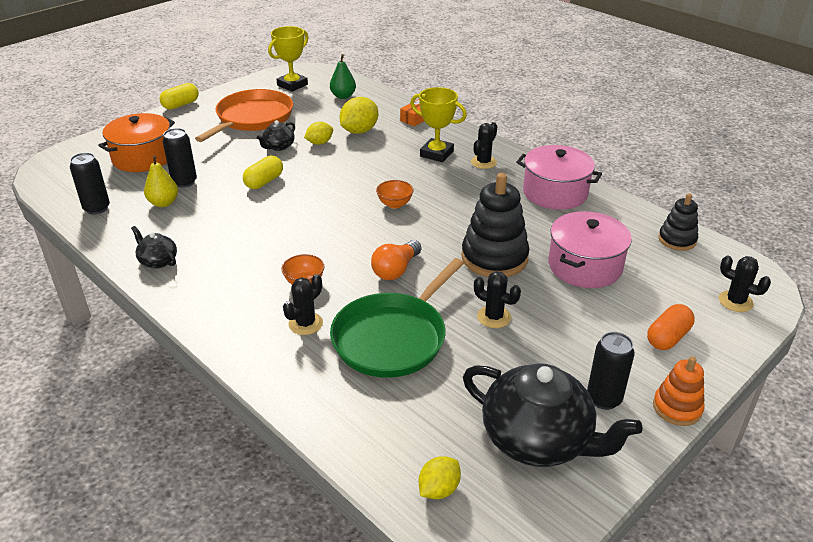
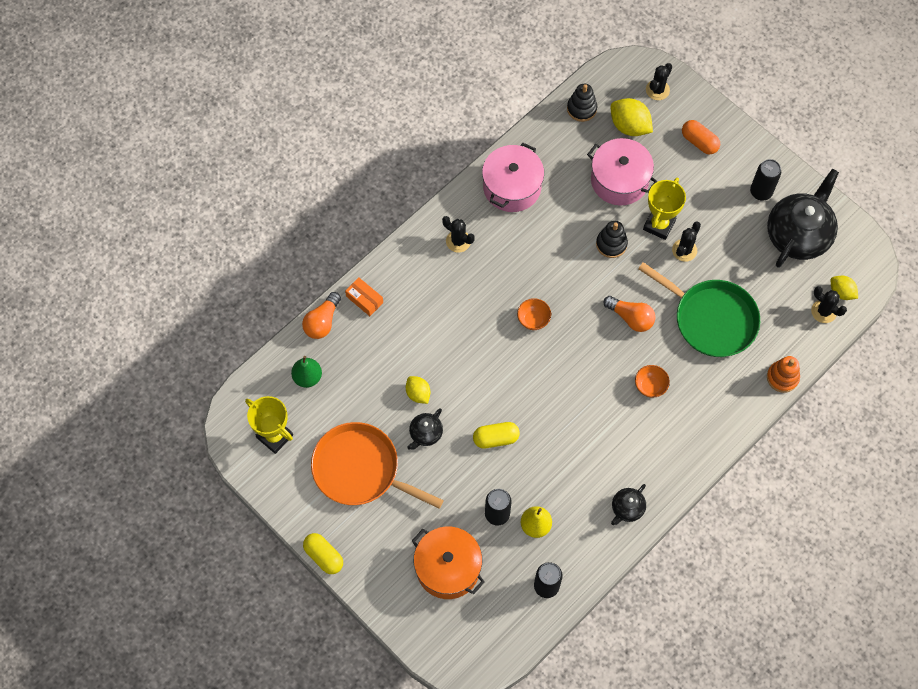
camera: 90 degrees left, 30 degrees up
(264, 182) = (496, 438): yellow capsule -> yellow capsule turned 45 degrees counterclockwise
(278, 146) = (425, 433): black teapot -> black teapot turned 90 degrees clockwise
(305, 323) = (700, 380): black cactus -> black cactus (823, 311)
(359, 131) = (393, 356): yellow lemon -> yellow lemon (629, 126)
(395, 101) = (322, 322): none -> orange light bulb
(436, 154) = (441, 282): yellow trophy -> yellow trophy (659, 225)
(494, 258) = (611, 244): black stacking toy -> black stacking toy, size x0.58
(677, 408) = (765, 152): orange stacking toy -> orange stacking toy (782, 377)

